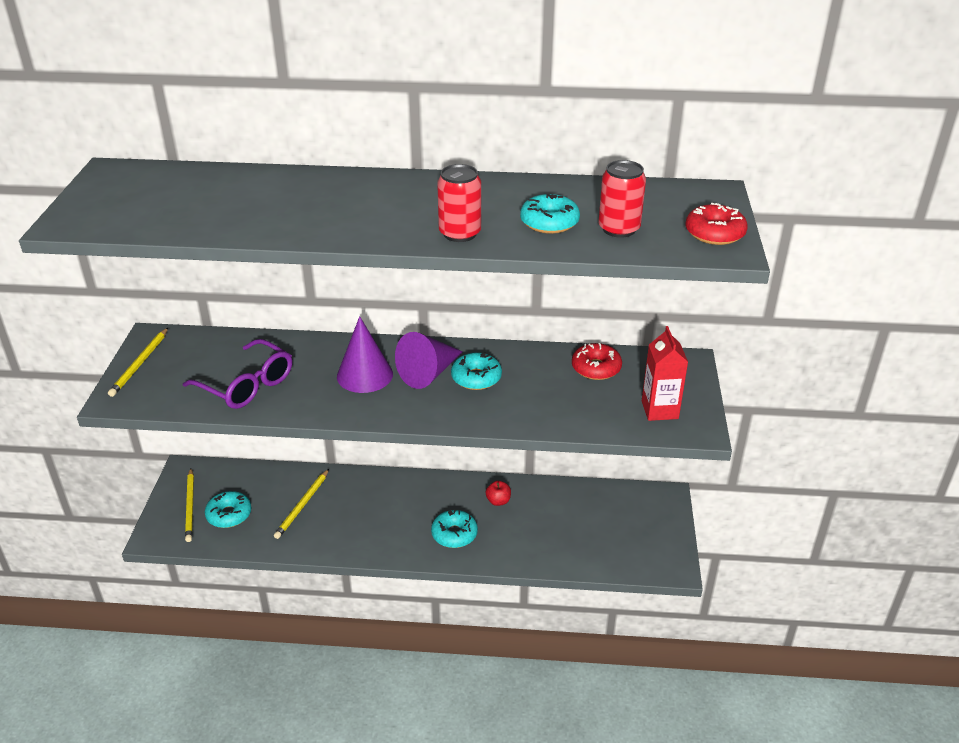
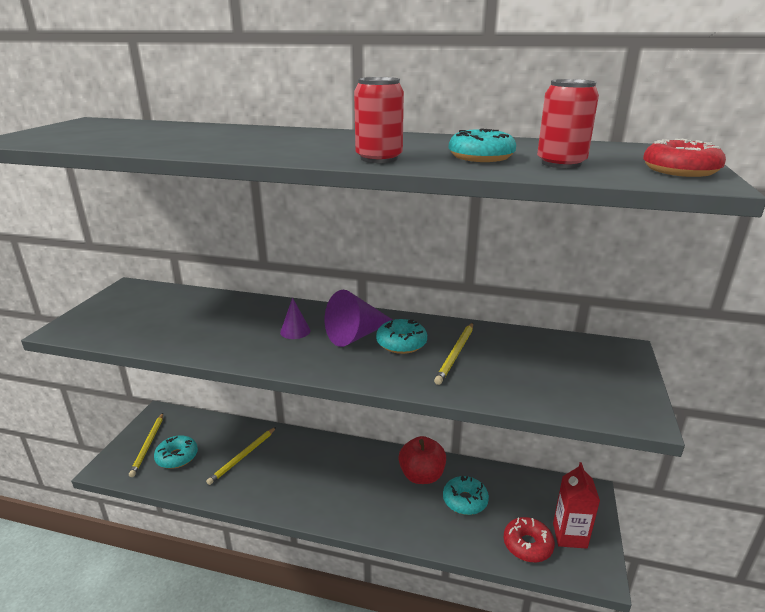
camera: 10 degrees right, 10 degrees down
(140, 364) = (104, 305): yellow pencil -> yellow pencil (455, 354)
(247, 385) = (184, 329): purple glasses -> none
(364, 375) = (295, 331): purple cone -> purple cone, size x0.55
(454, 534) = (373, 503): turquoise donut -> turquoise donut (465, 500)
(498, 501) = (421, 475): red apple -> red apple, size x1.92
(596, 368) = (525, 346): red donut -> red donut (527, 545)
(659, 410) = (594, 391): red carton -> red carton (569, 535)

